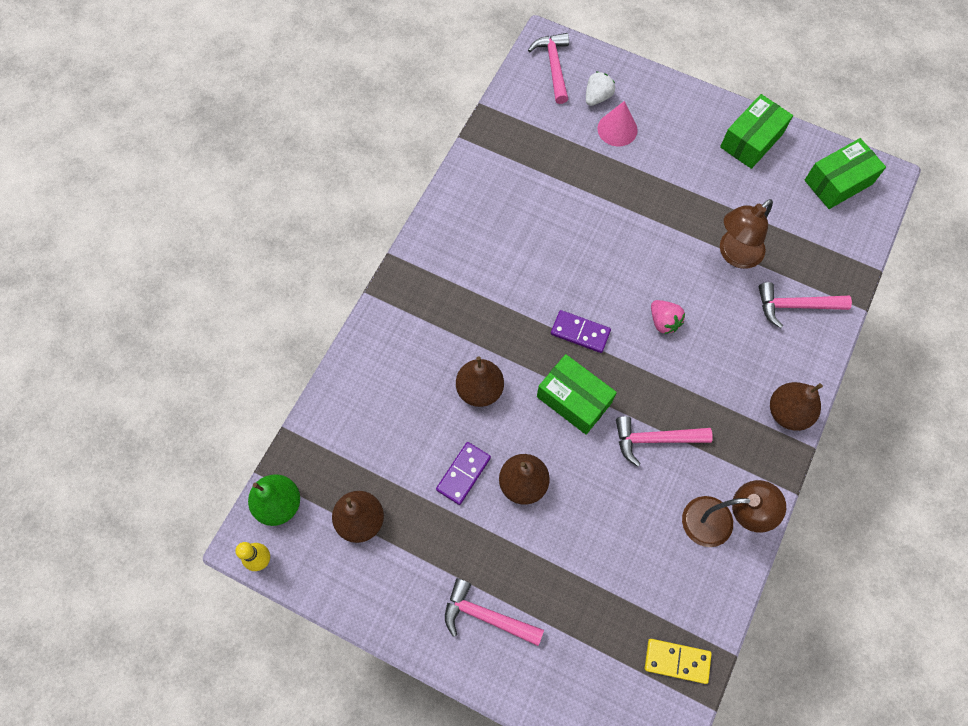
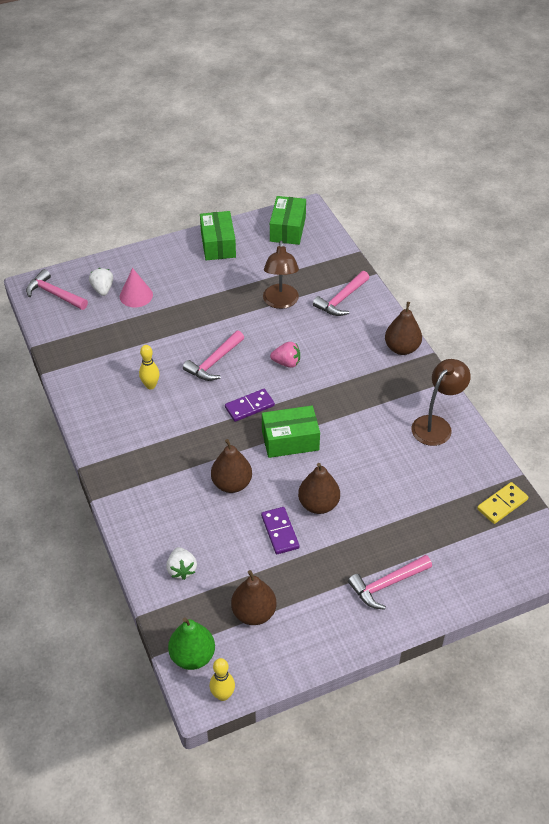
camera: 50 degrees left, 20 degrees down
(355, 423) = (181, 569): none -> white strawberry
(526, 231) = (150, 385): none -> yellow bowling pin
(654, 439) = (356, 419): pink hammer -> pink hammer (214, 362)

